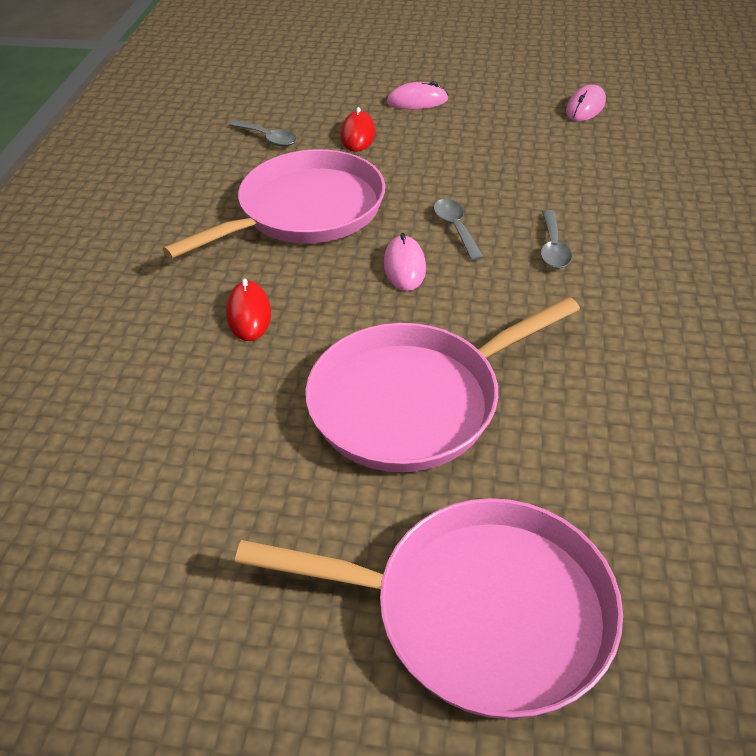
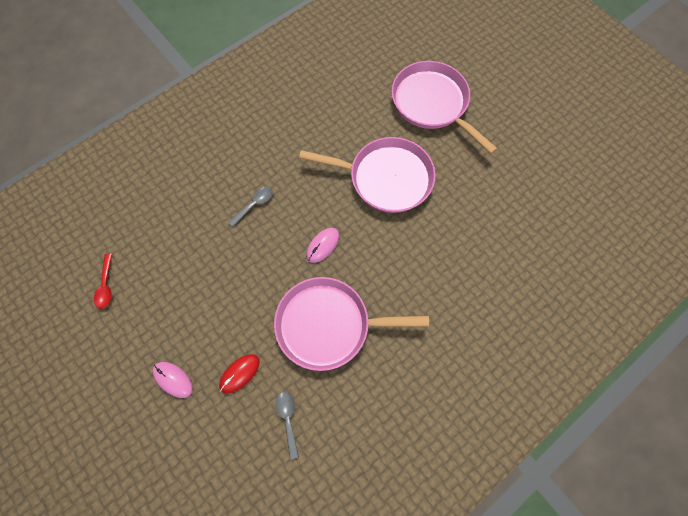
camera: 140 degrees left, 25 degrees up
(249, 314) = (409, 271): red mouse -> none
(455, 228) = (277, 250): grey spoon -> none
(585, 107) = (106, 286): pink mouse -> red spoon

